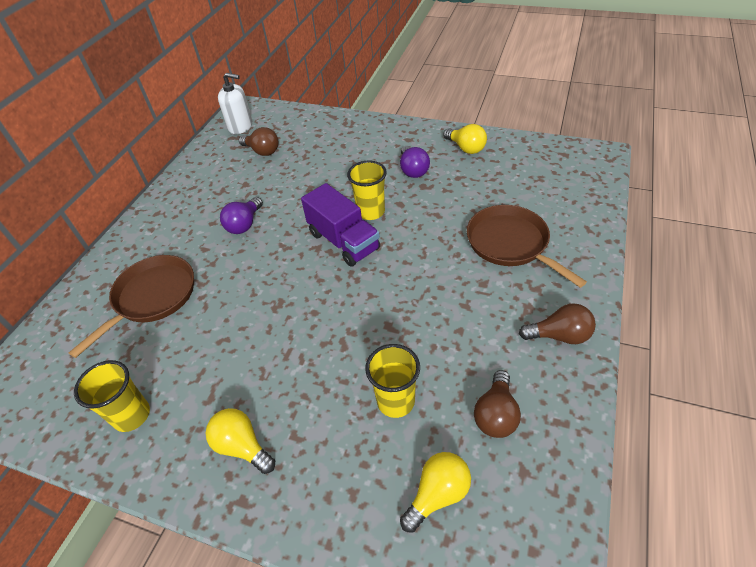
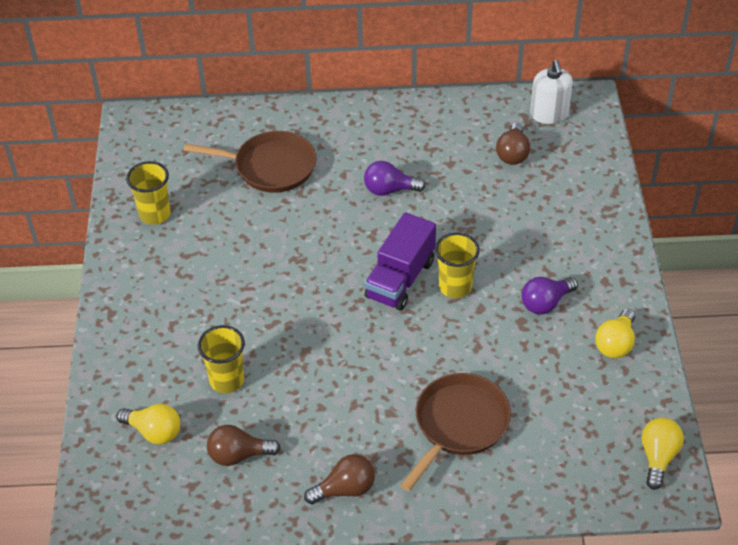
camera: 65 degrees right, 0 degrees up
(242, 446) = (152, 294): yellow light bulb -> yellow light bulb (658, 457)
(559, 335) = (345, 489): brown light bulb -> brown light bulb turned 90 degrees counterclockwise

